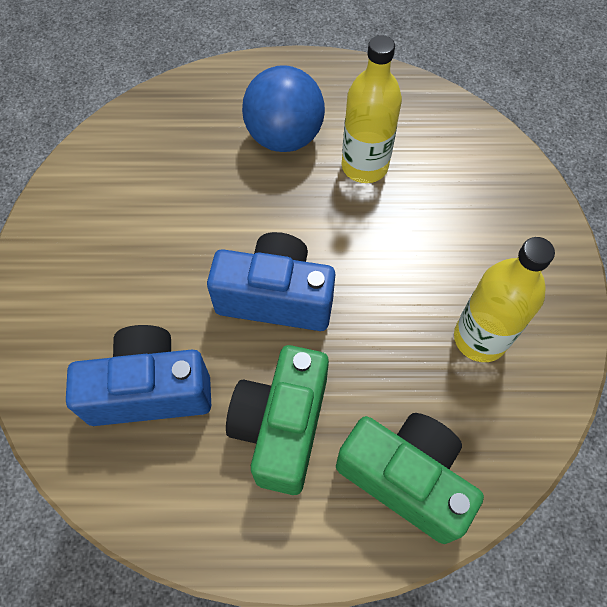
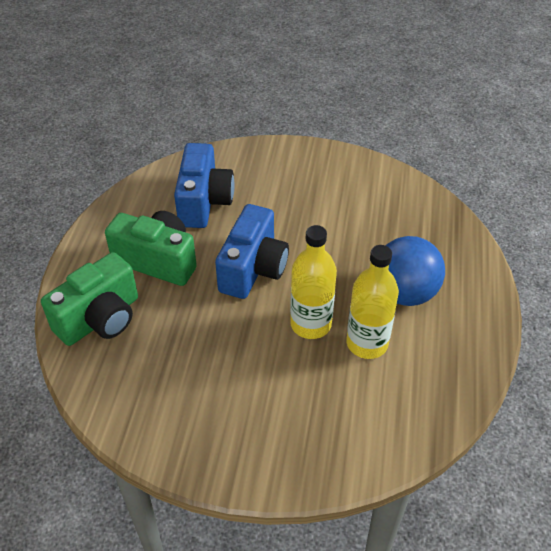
camera: 100 degrees right, 15 degrees down
(480, 338) = (185, 388): yellow bottle -> yellow bottle (310, 324)

